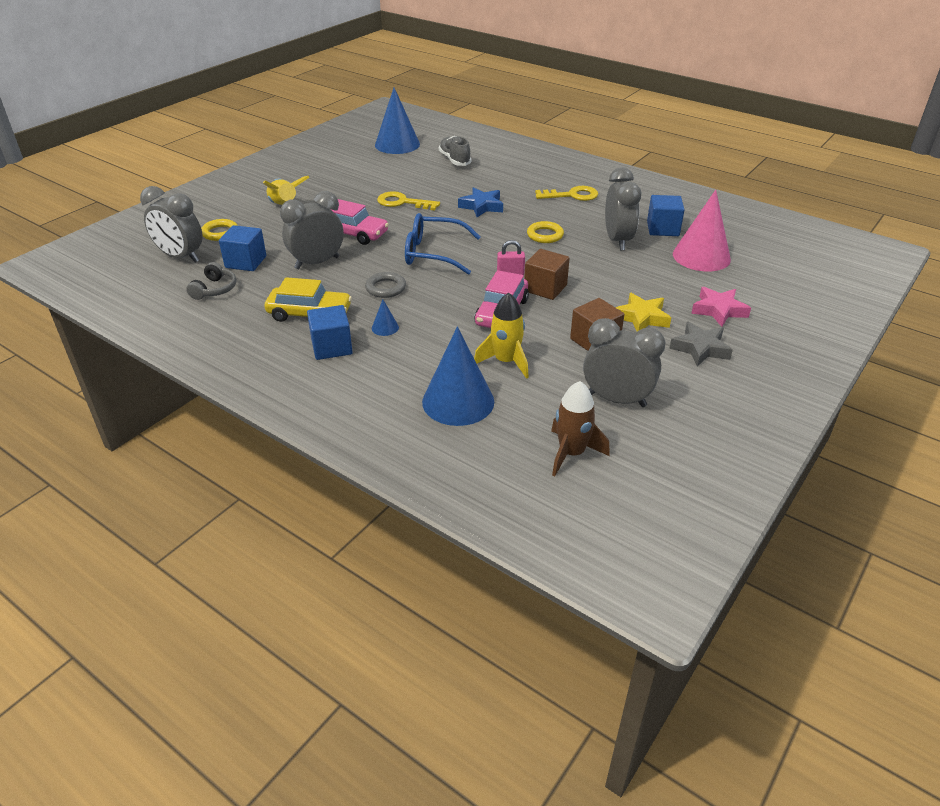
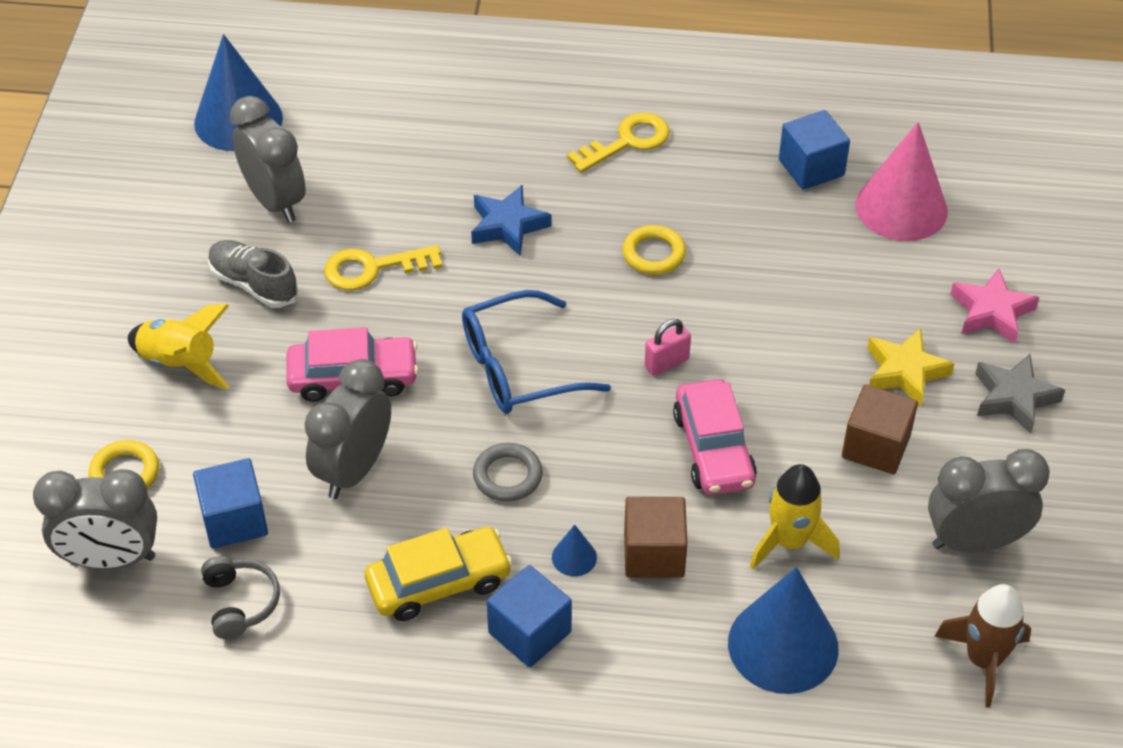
camera: 30 degrees left, 10 degrees up
(454, 160) = (372, 124): grey shoe -> grey shoe (254, 284)
(545, 288) = (737, 371): brown cube -> brown cube (654, 554)
(617, 240) = (766, 221): grey clock -> grey clock (275, 201)

